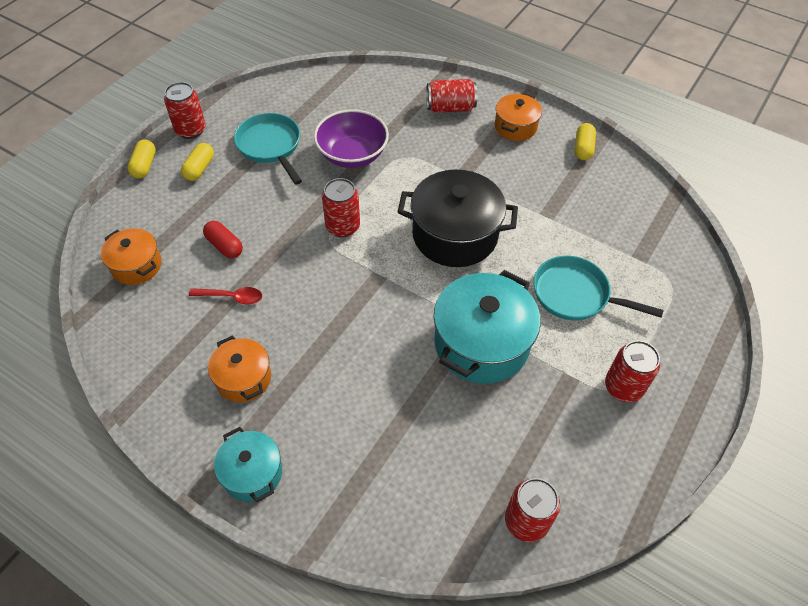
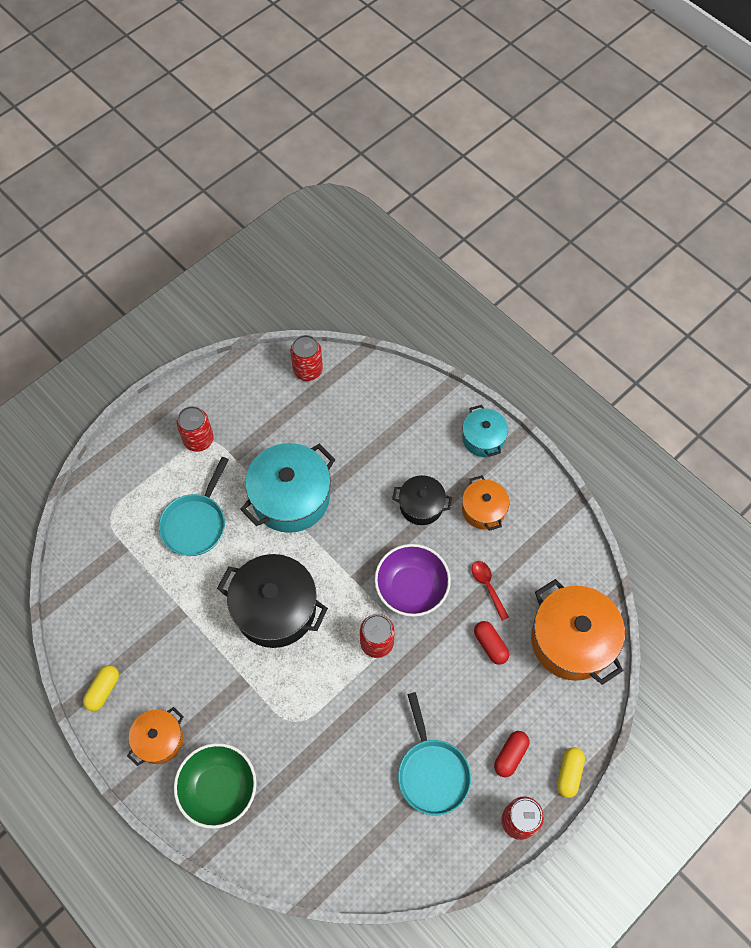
camera: 165 degrees left, 10 degrees up
(136, 265) = (571, 640): orange pot -> orange pot, size x1.78
(199, 168) = (510, 755): yellow capsule -> red capsule
(231, 297) = (488, 587): red spoon -> red spoon turned 45 degrees clockwise
(322, 367) = (421, 505): none -> black pot
(352, 155) = (347, 738): purple bowl -> purple bowl (411, 588)
(450, 108) = (219, 789): red can -> green bowl
(575, 295) = (196, 523): turquoise pan -> turquoise pan turned 75 degrees clockwise

